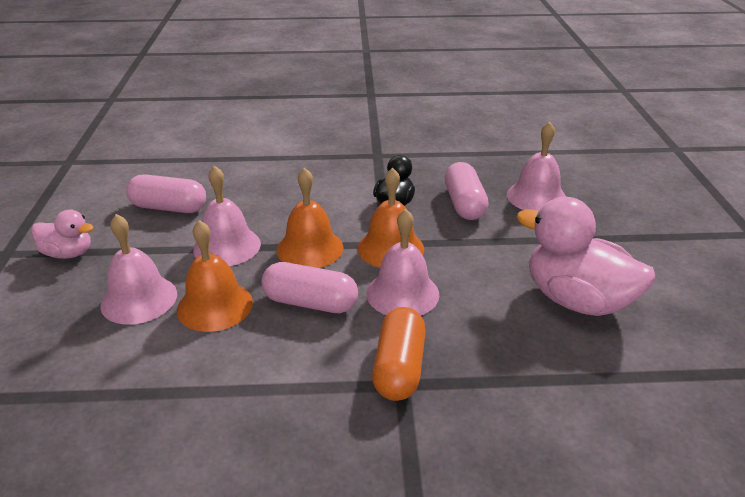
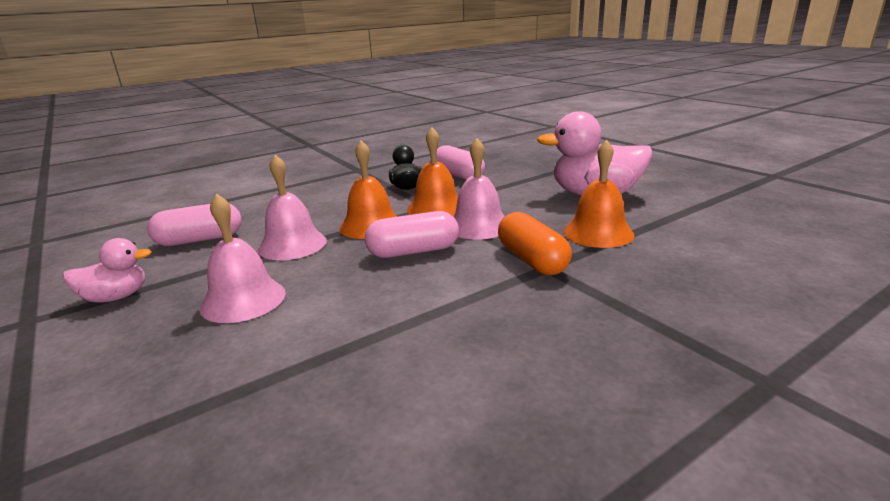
camera: 30 degrees left, 10 degrees down
(215, 306) = (329, 279): orange bell -> orange bell (598, 233)
(536, 197) = (501, 161): pink bell -> none

